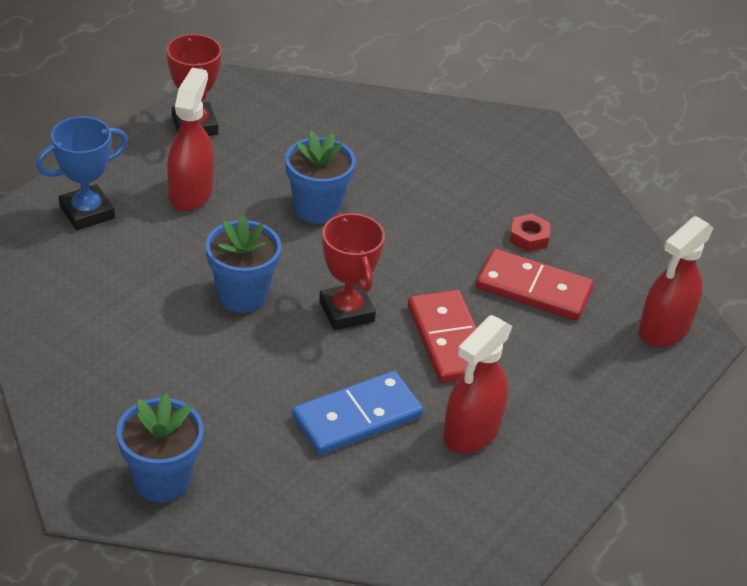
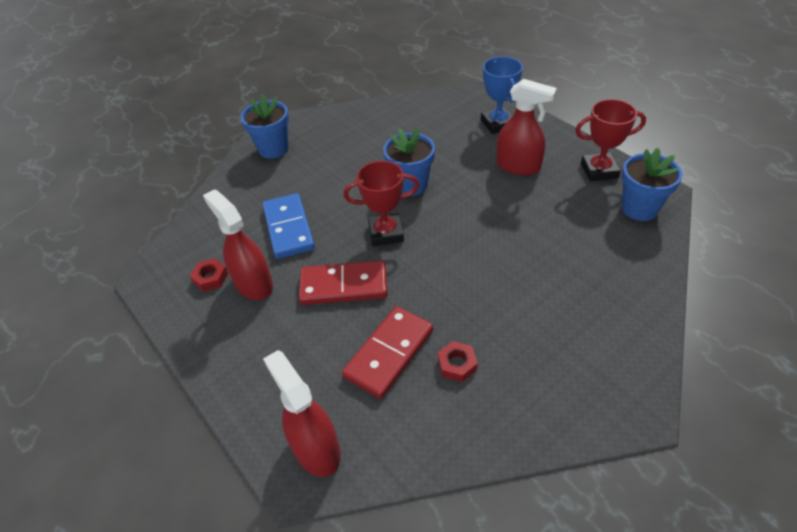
camera: 110 degrees right, 5 degrees up
(317, 209) = (500, 228): blue flower pot -> blue flower pot (639, 208)
(474, 484) = (210, 278): none -> red nut

